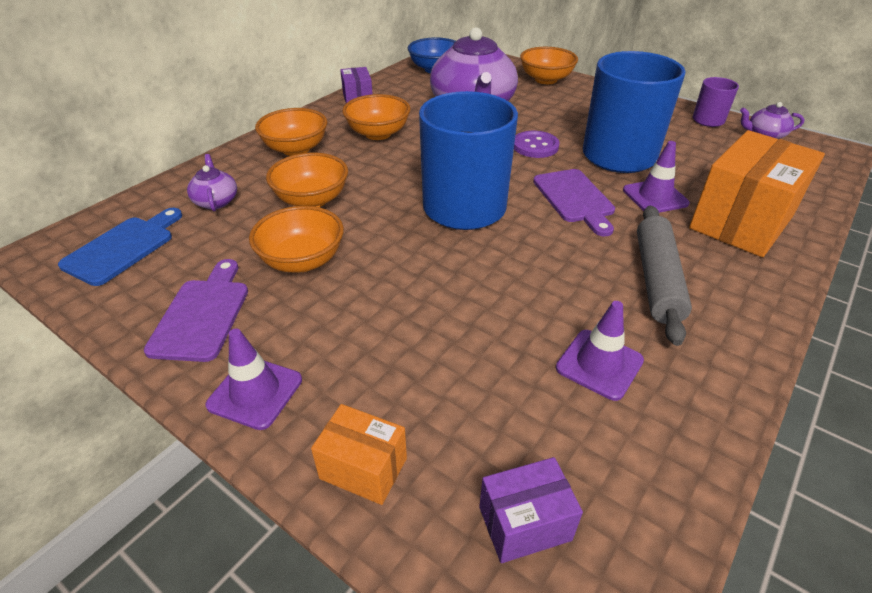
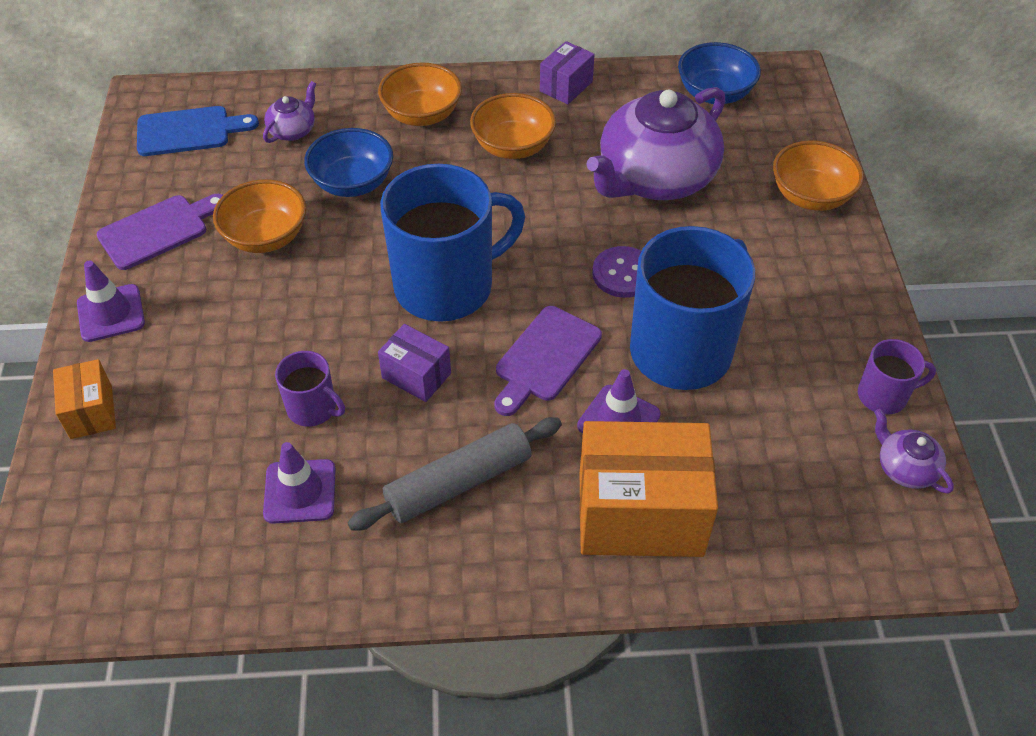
camera: 50 degrees right, 10 degrees up
(312, 200) = (353, 183): orange bowl -> blue bowl
(515, 317) = (313, 408): none -> purple mug
(524, 523) = (108, 521): purple box -> purple box (416, 375)

